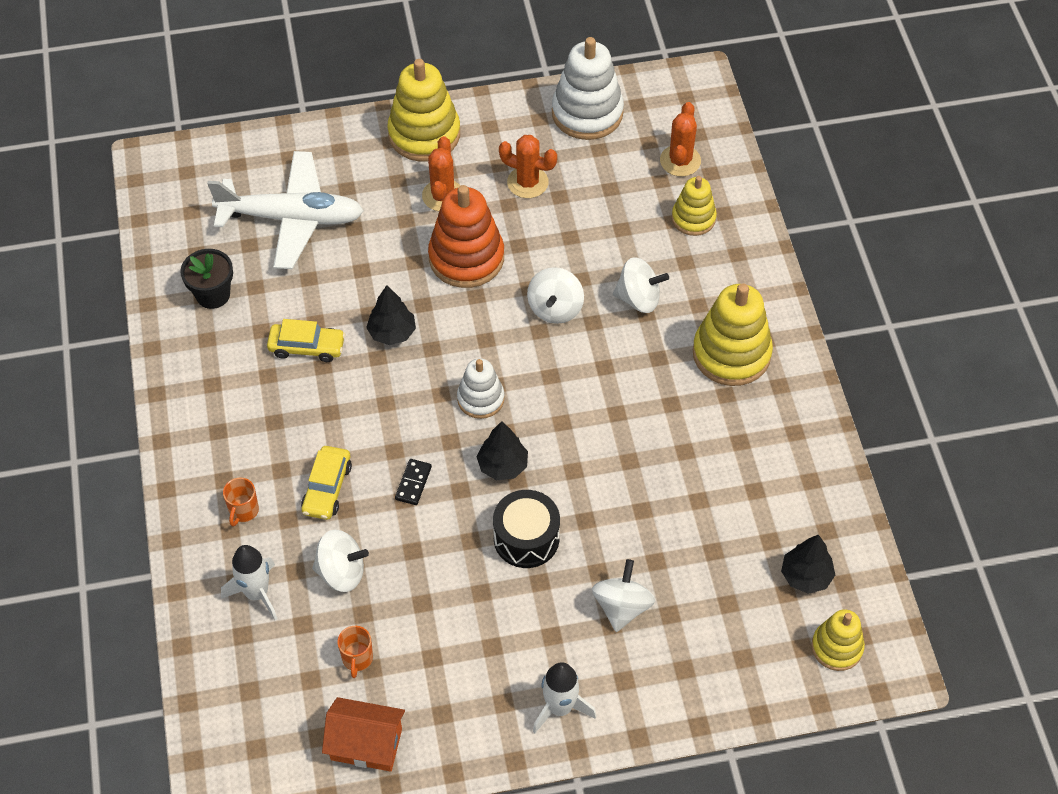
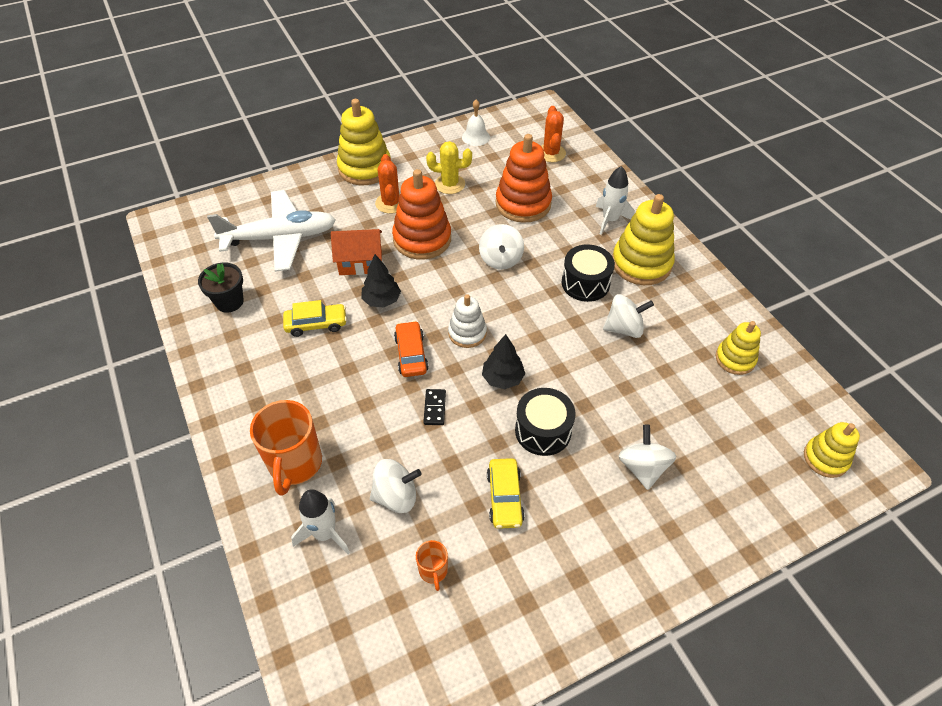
camera: 15 degrees left, 5 degrees down
(243, 511) = (295, 464): orange mug -> orange mug, size x2.04
(327, 488) = (363, 428): yellow car -> yellow car (504, 497)
(366, 744) = (467, 652): orange house -> orange house (360, 263)
(406, 411) = (411, 354): none -> orange car
(527, 182) = (450, 184): orange cactus -> yellow cactus
(560, 708) = (628, 569): white rocket -> white rocket (610, 220)
(587, 113) = (475, 137): white stacking toy -> white bell
(613, 233) = (523, 204): none -> orange stacking toy
(638, 299) = (559, 241): white spinning top -> white spinning top (624, 328)
(649, 365) = (585, 283): none -> black drum
(693, 218) = (575, 185): yellow stacking toy -> yellow stacking toy (735, 359)
(806, 576) = (773, 408): black tree -> none

